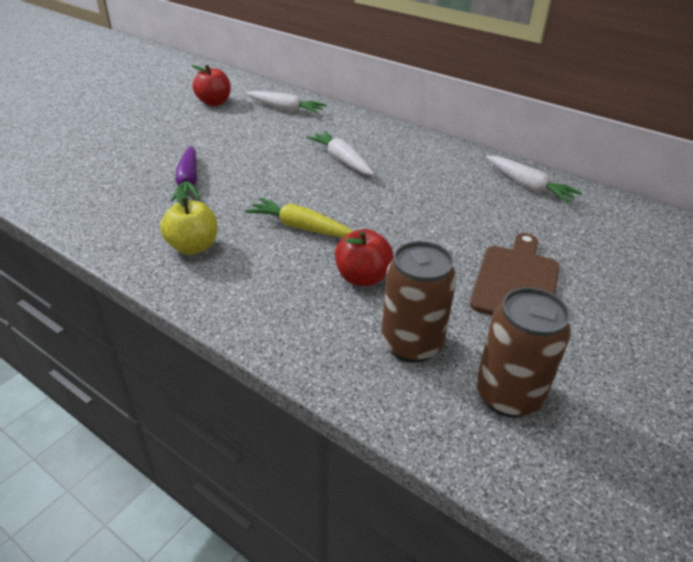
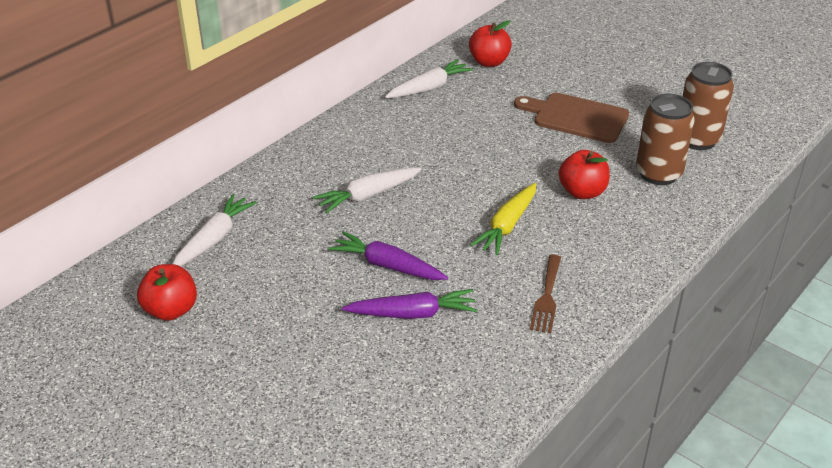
camera: 85 degrees left, 0 degrees up
(193, 247) = (547, 297): yellow apple -> brown fork
(248, 170) = (388, 266): none -> purple carrot
(605, 222) = (489, 62): none -> red apple

